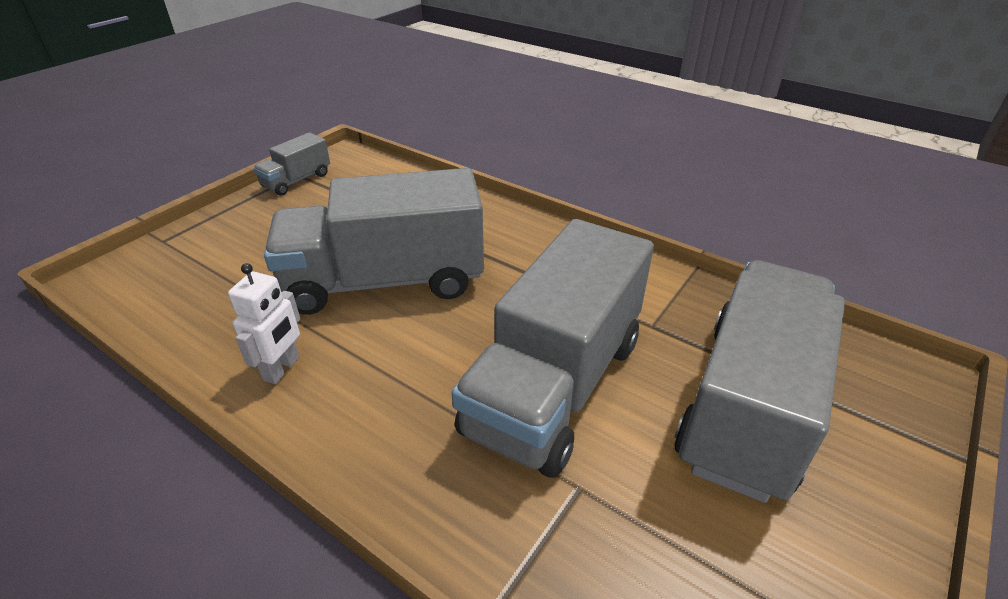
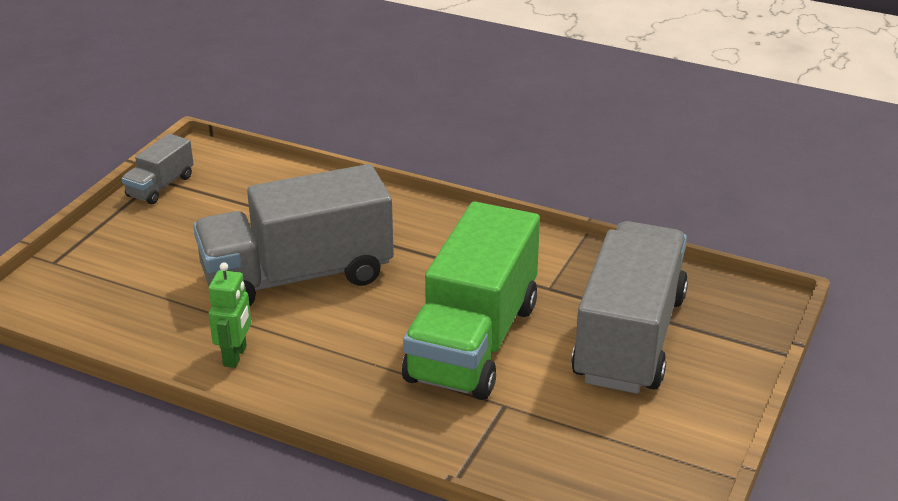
camera: 10 degrees left, 5 degrees down
(282, 369) = (235, 356): white robot -> green robot
(555, 385) = (473, 342): grey truck -> green truck

